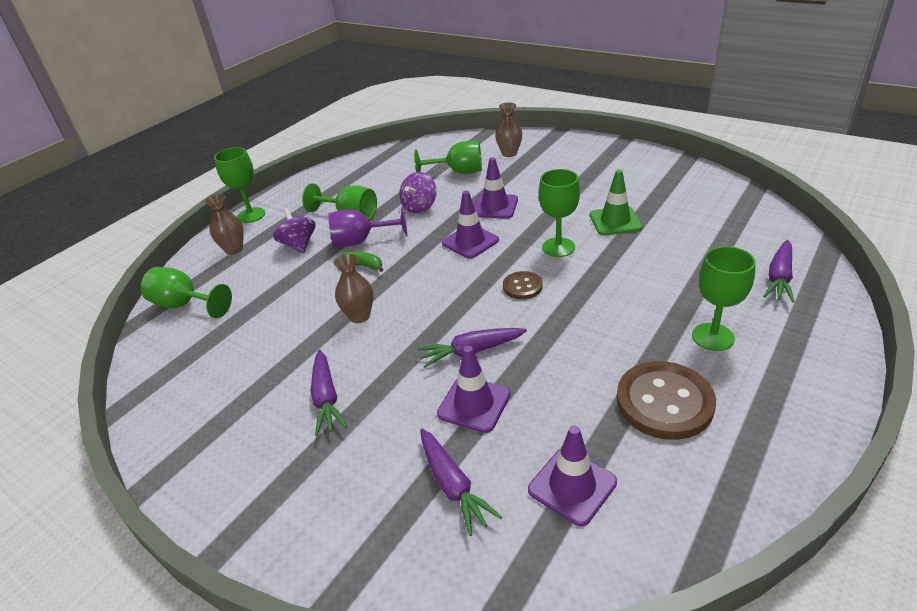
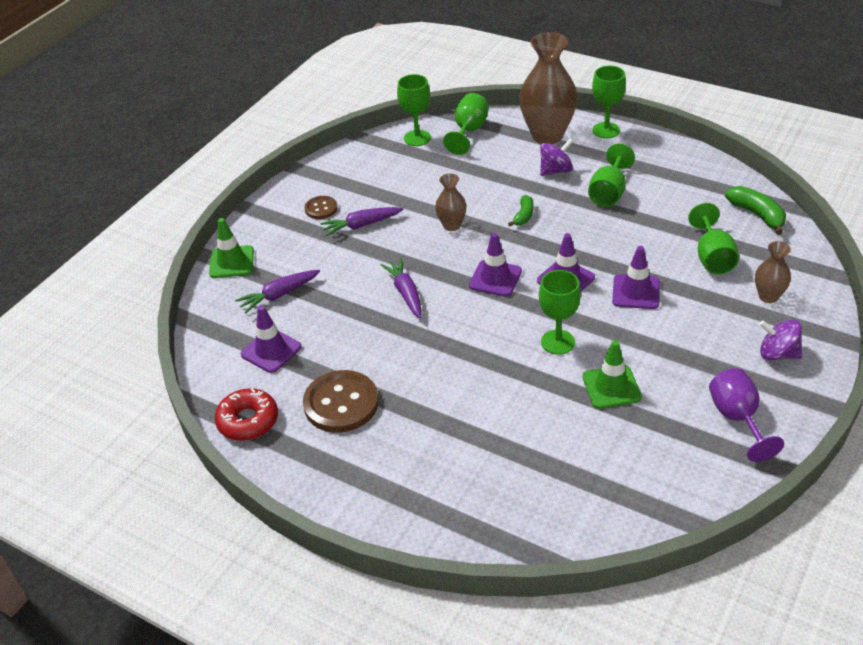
camera: 85 degrees right, 5 degrees up
(234, 249) = (547, 135): brown vase -> brown vase, size x1.99
(357, 563) = (231, 262): none -> green traffic cone
(361, 241) = (564, 207): purple goblet -> purple goblet (737, 419)
(411, 152) = (757, 215): none -> green banana
(420, 207) = (630, 237): purple spinning top -> purple spinning top (777, 354)
(474, 404) = (349, 299): purple traffic cone -> purple traffic cone (495, 278)
(522, 286) = (491, 319): brown button -> brown button (321, 208)
(713, 337) = (416, 443): green goblet -> green goblet (417, 138)
(715, 503) = (248, 421): none -> red donut
(779, 277) = (506, 509): purple carrot -> none

